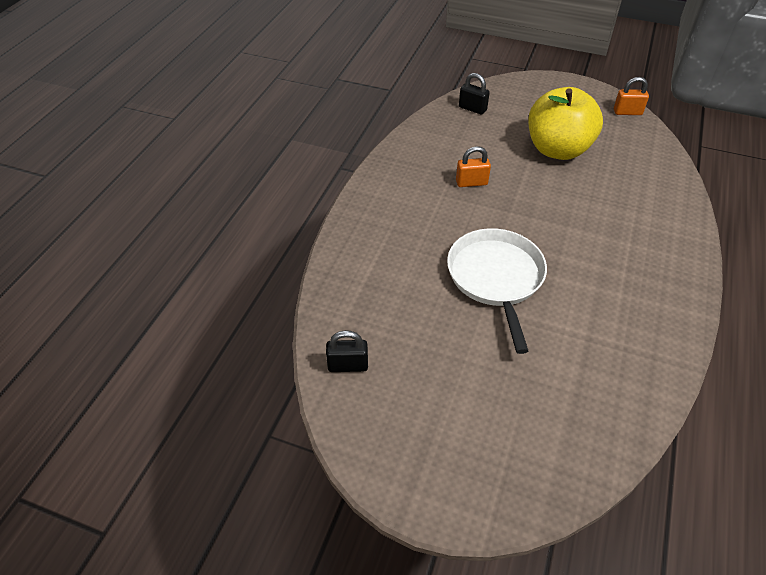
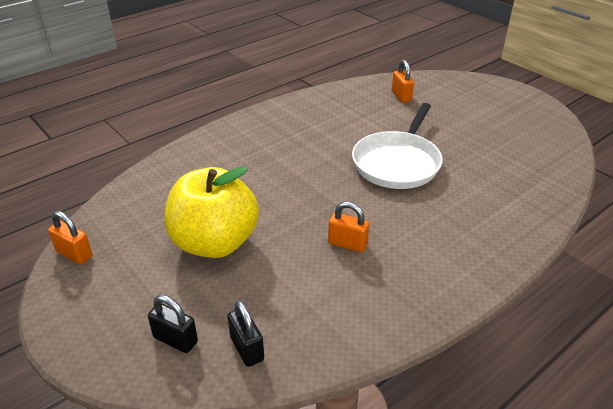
camera: 150 degrees left, 10 degrees down
(348, 365) = (551, 153): black padlock -> black padlock (175, 340)
(580, 403) = (401, 96): none -> orange padlock

